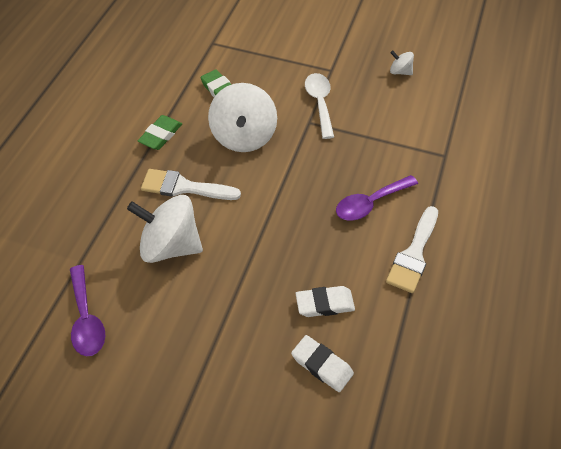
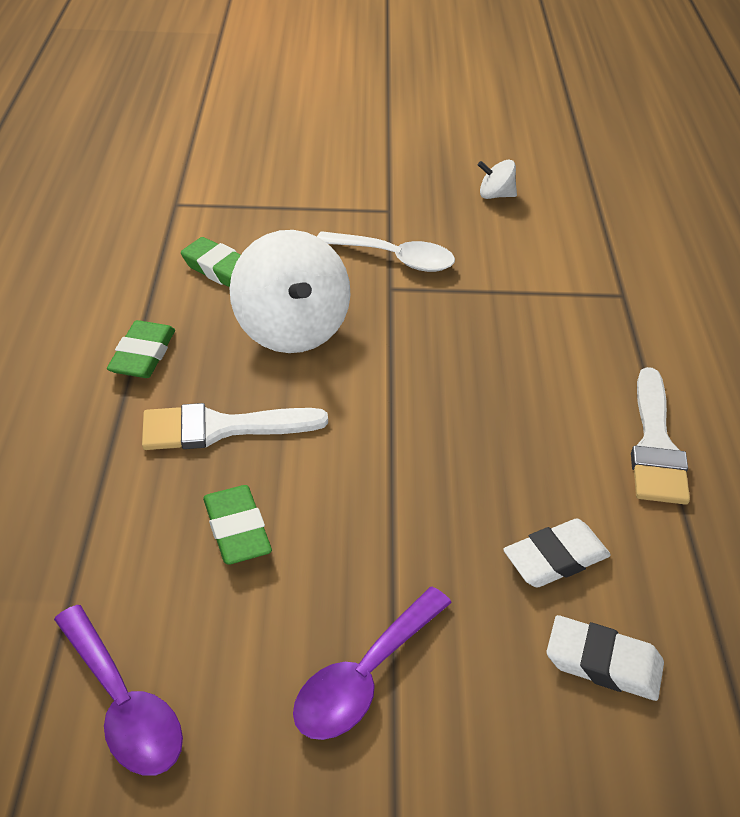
camera: 20 degrees left, 10 degrees down
(170, 245) = (237, 529): white spinning top -> green eraser
(320, 103) = (394, 258): white spoon -> white spoon turned 135 degrees clockwise
(370, 203) = (548, 385): purple spoon -> purple spoon (365, 676)

